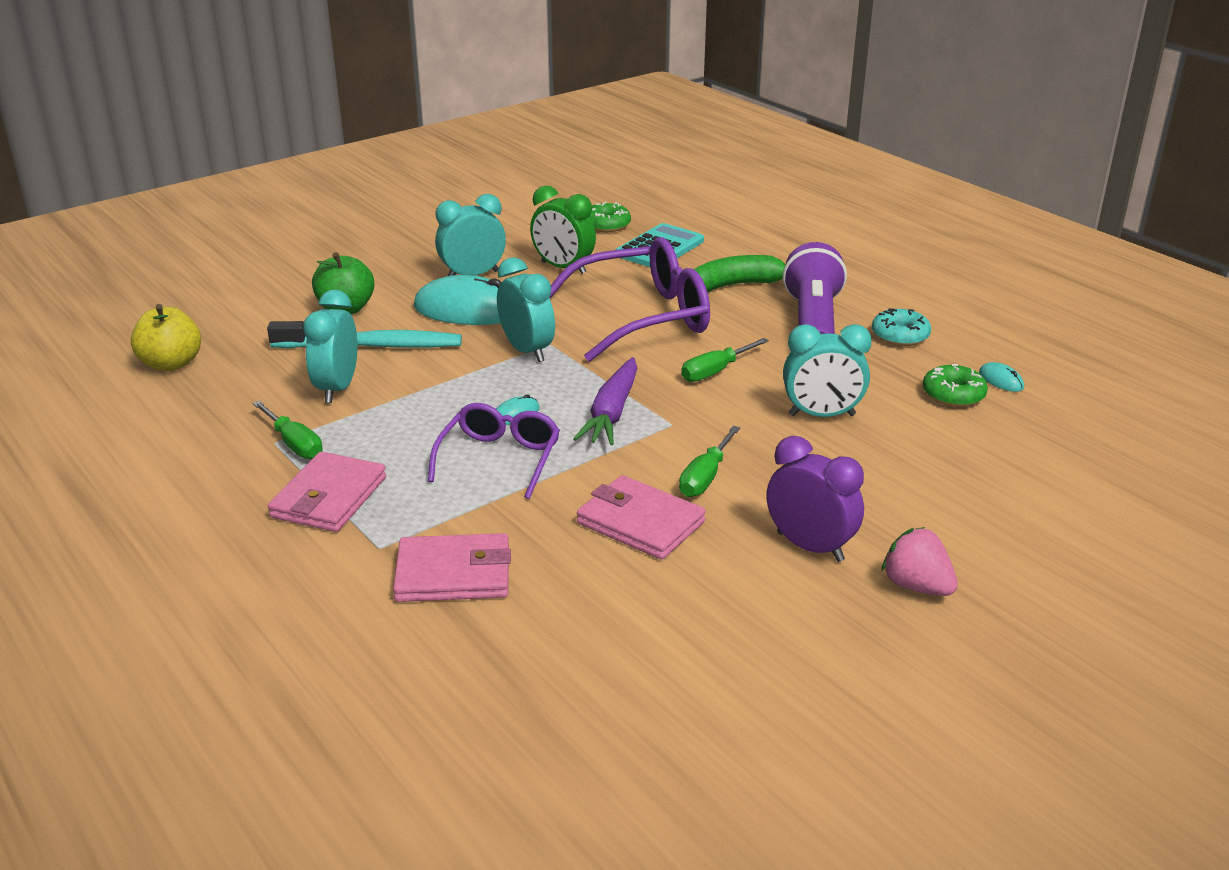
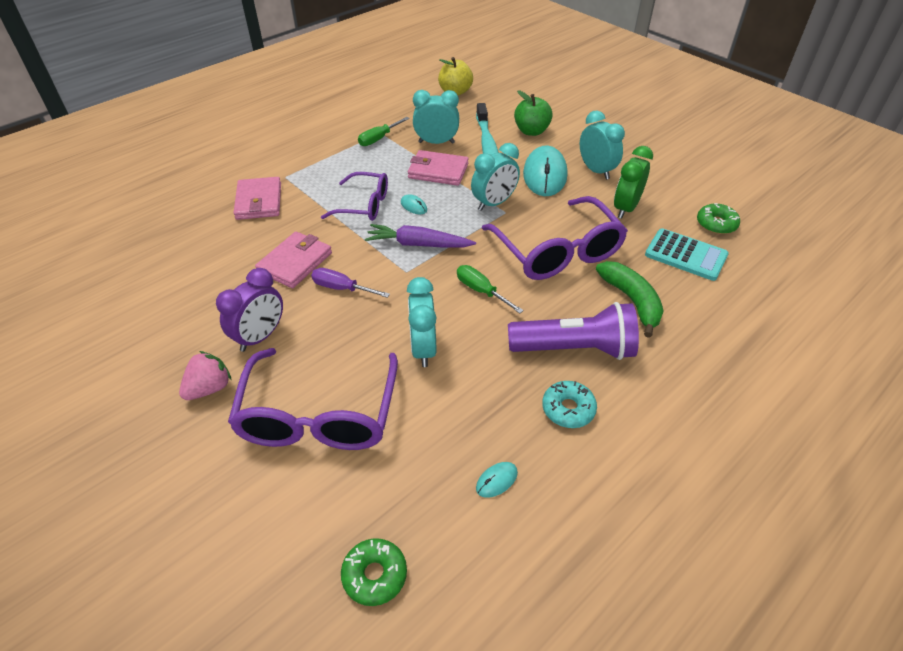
camera: 85 degrees right, 15 degrees up
(329, 497) = (329, 156): pink wallet -> pink wallet (438, 171)
(705, 477) = (342, 288): green screwdriver -> purple screwdriver
(944, 490) = (319, 416): none -> purple glasses
(953, 394) = (465, 438): green donut -> green donut (374, 575)

